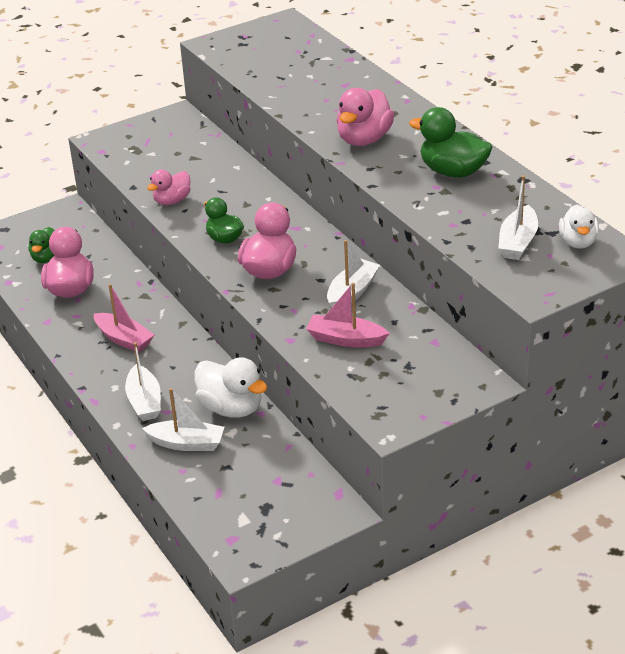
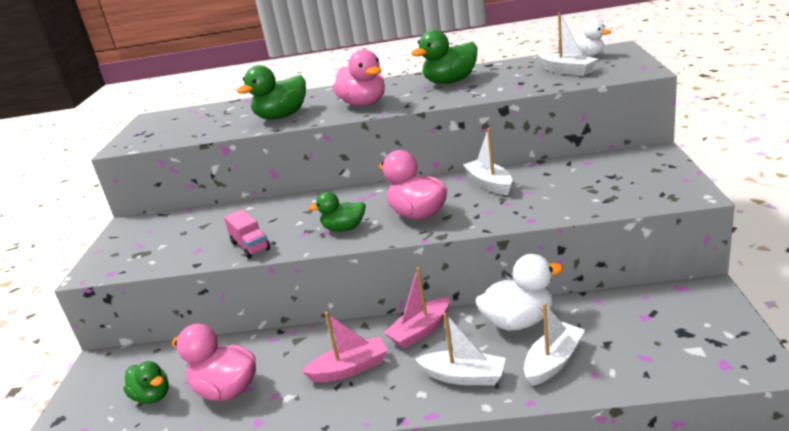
camera: 55 degrees left, 10 degrees down
(172, 201) = (250, 246): pink duck -> pink truck
(313, 102) = (282, 116): none -> green duck
(346, 339) = (553, 195): pink boat -> pink boat (421, 331)

